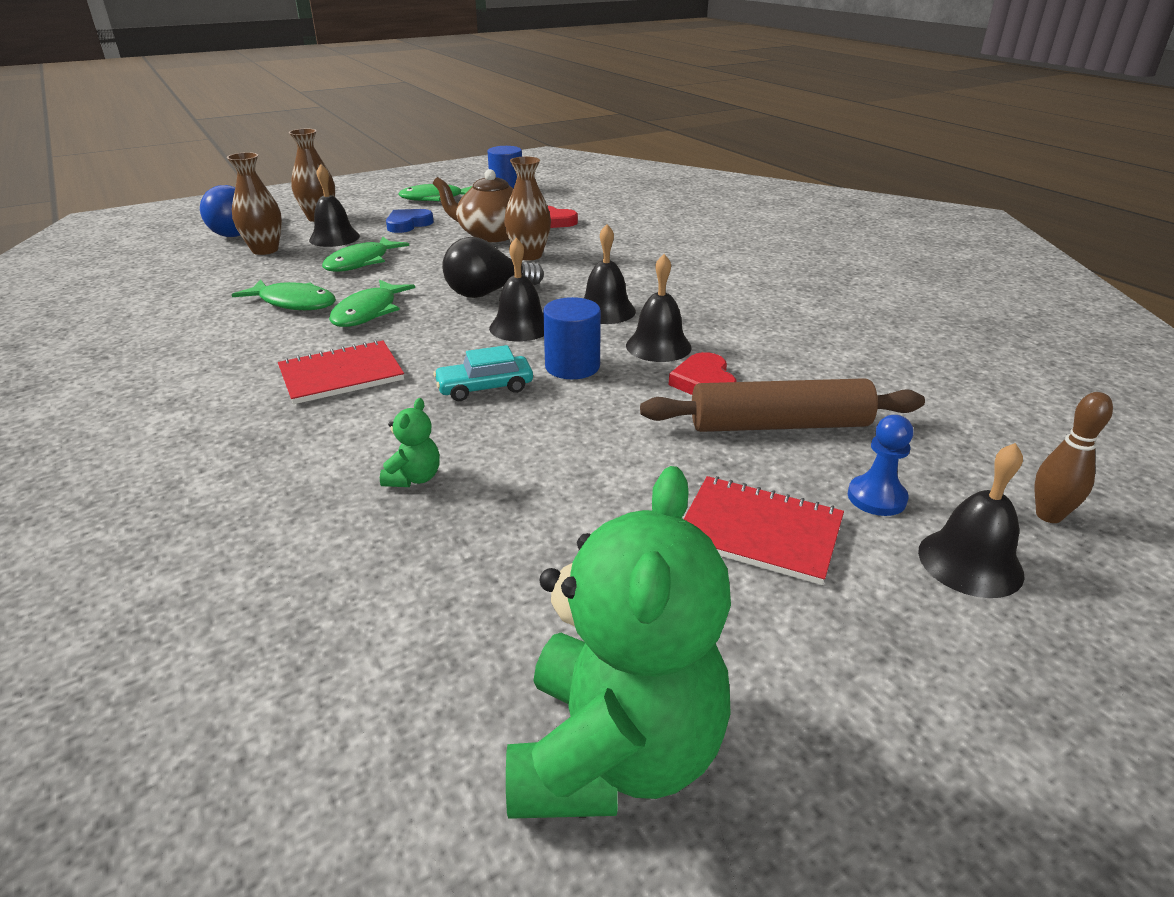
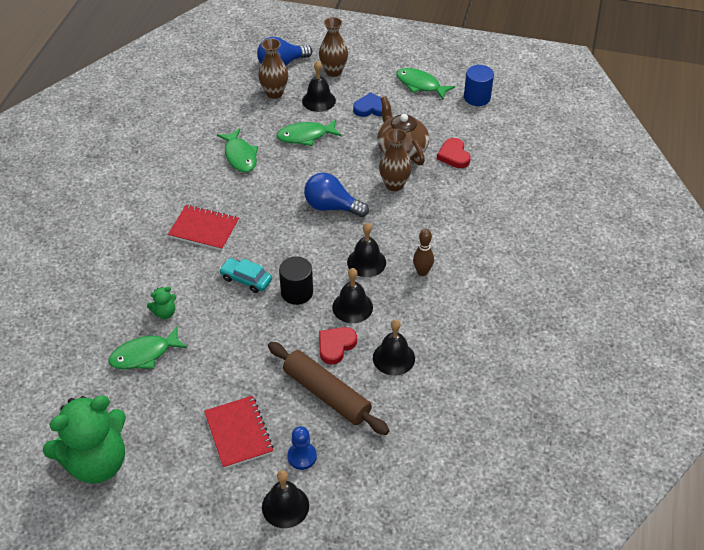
camera: 45 degrees right, 15 degrees up
(368, 312) = (262, 186): green fish -> green fish (144, 354)
(488, 293) = (331, 207): black light bulb -> blue light bulb
(520, 327) = (312, 246): black bell -> black bell (393, 358)
(572, 366) = (297, 292): blue cylinder -> black cylinder
(1048, 515) = (349, 519): brown bowling pin -> brown bowling pin (422, 272)

